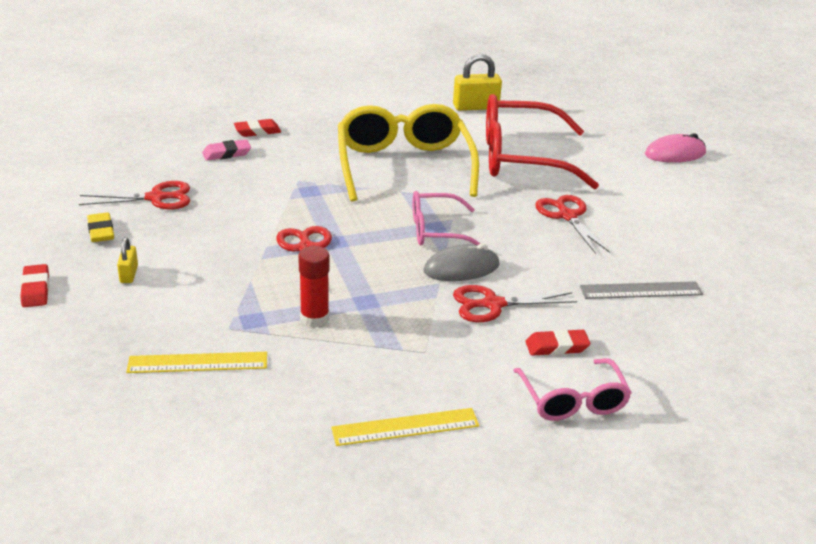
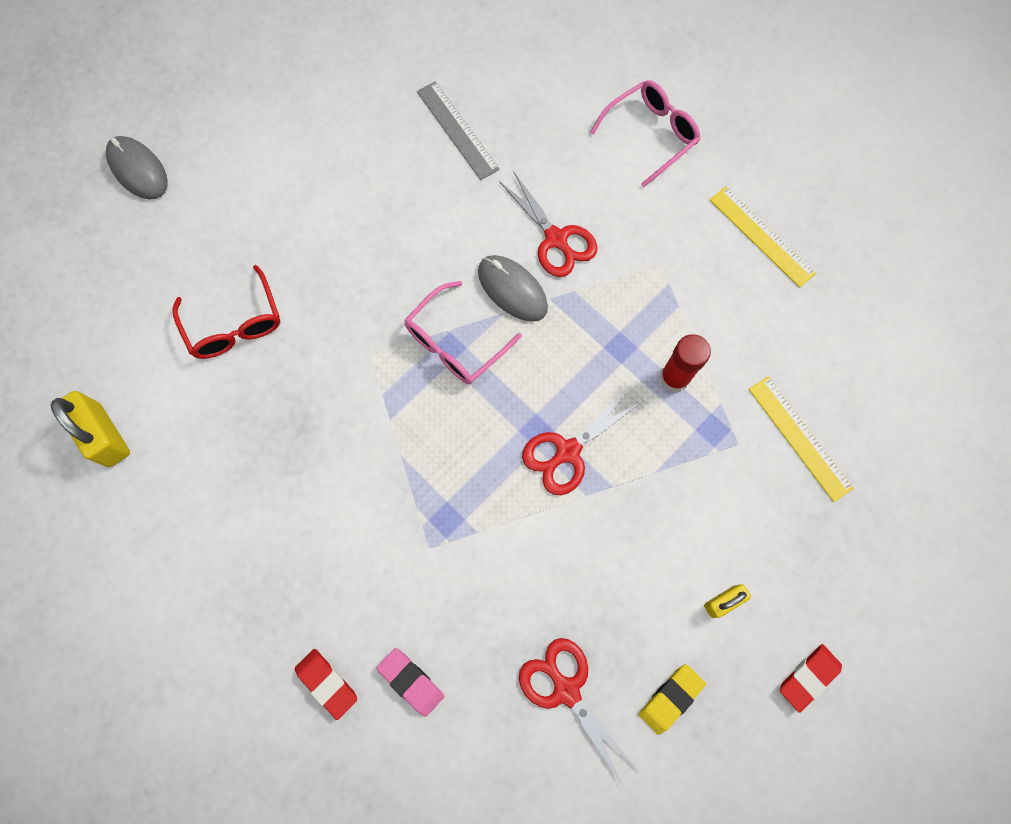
camera: 115 degrees left, 40 degrees up
(403, 165) = (324, 446): yellow glasses -> none
(436, 231) = (455, 343): pink glasses -> pink glasses turned 75 degrees clockwise
(521, 158) = (235, 324): red glasses -> red glasses, size x0.56
(557, 347) = (587, 168): red eraser -> none
(567, 216) = (350, 232): red scissors -> none
(675, 154) = (138, 170): pink mouse -> grey mouse

